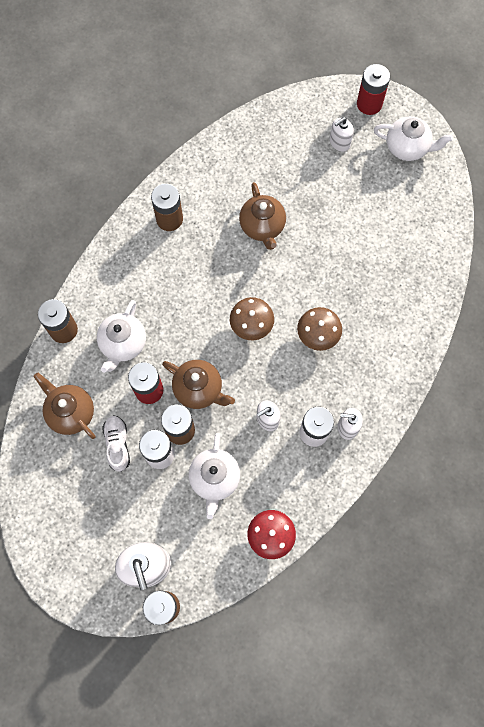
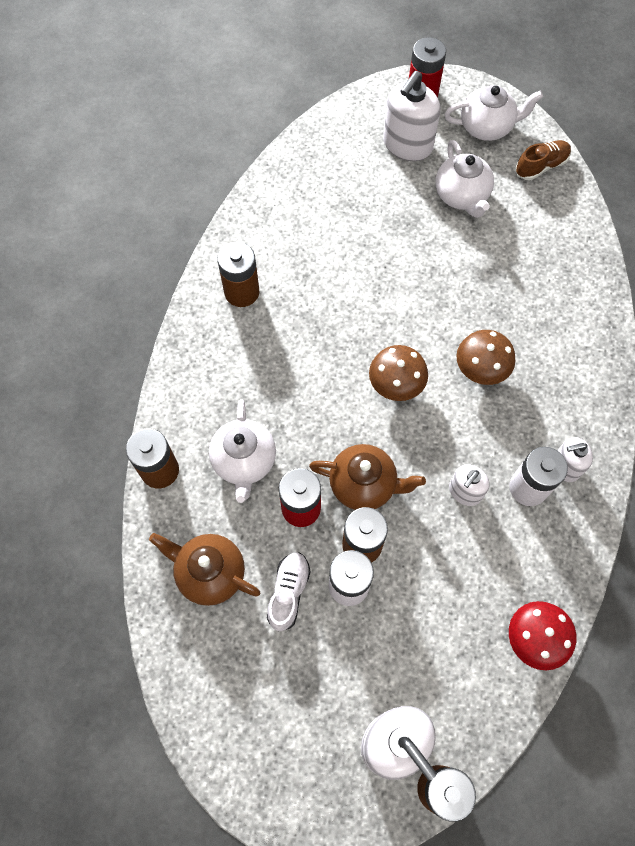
camera: 20 degrees left, 5 degrees down
(117, 444) = (288, 593): white shoe -> white shoe turned 45 degrees clockwise
(214, 478) = (431, 591): white teapot -> white teapot (461, 196)
(262, 226) = (358, 265): brown teapot -> none
(339, 142) = (407, 145): white soap dispenser -> white soap dispenser, size x1.76
(435, 193) = (541, 166): none -> brown shoe

